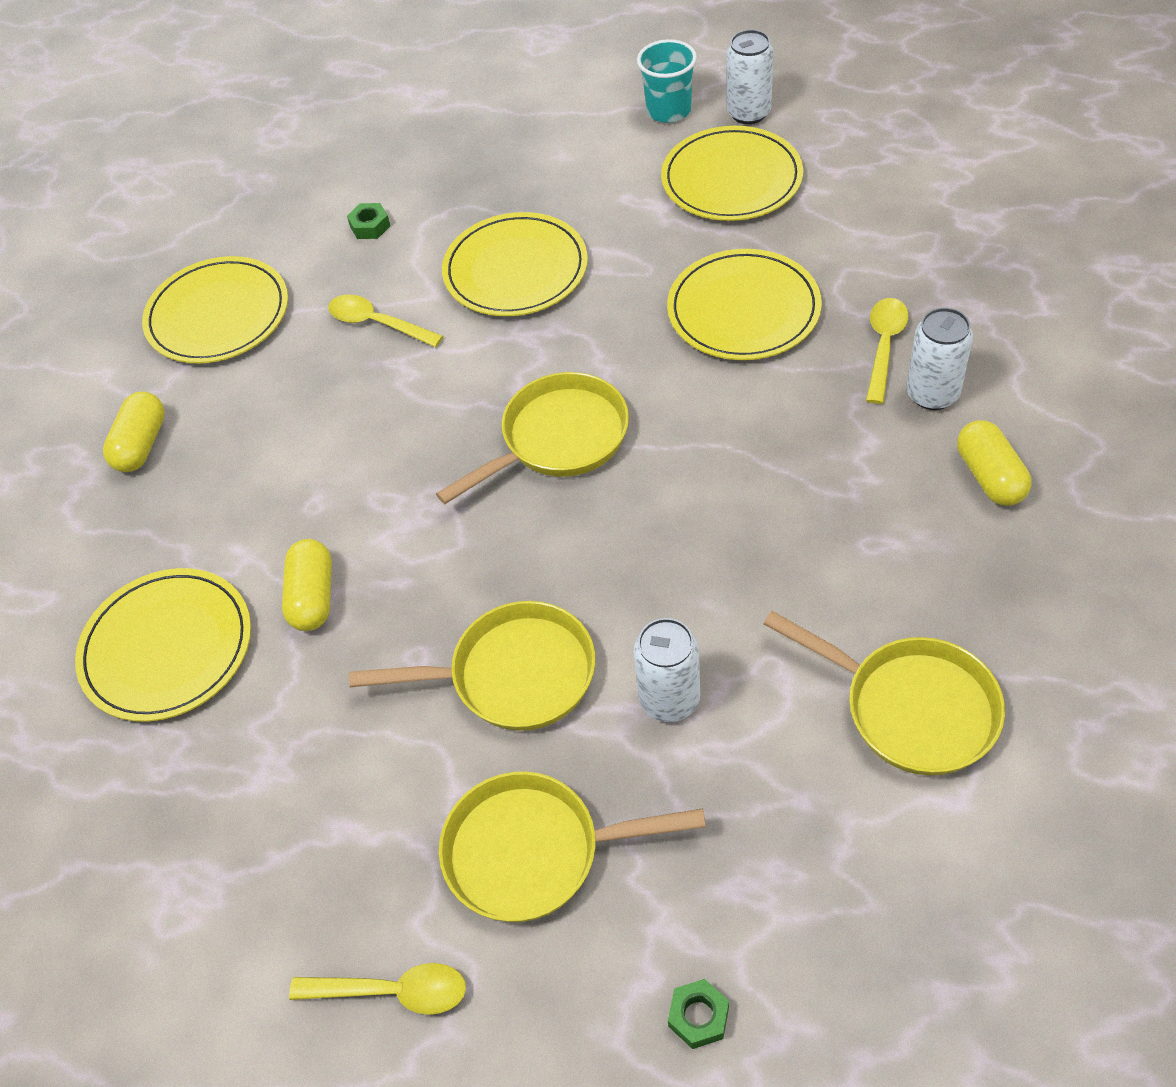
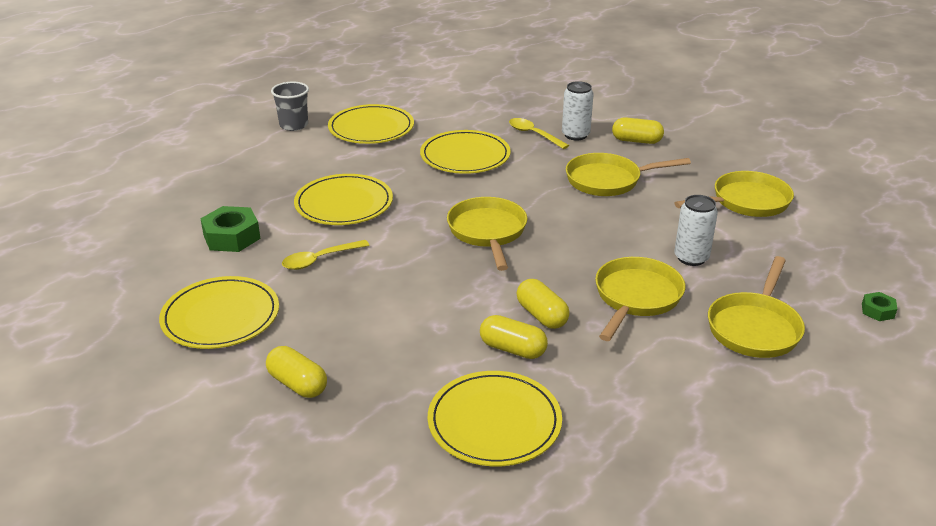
camera: 65 degrees left, 20 degrees down
(370, 226) = (232, 237): green nut -> green nut, size x1.90
(392, 991) = (814, 403): yellow spoon -> none
(402, 591) = (542, 315): none -> yellow capsule
(668, 110) = (294, 125): turquoise cup -> grey cup
(748, 113) = (331, 108): white can -> none
(819, 500) = (608, 180): none -> yellow pan

